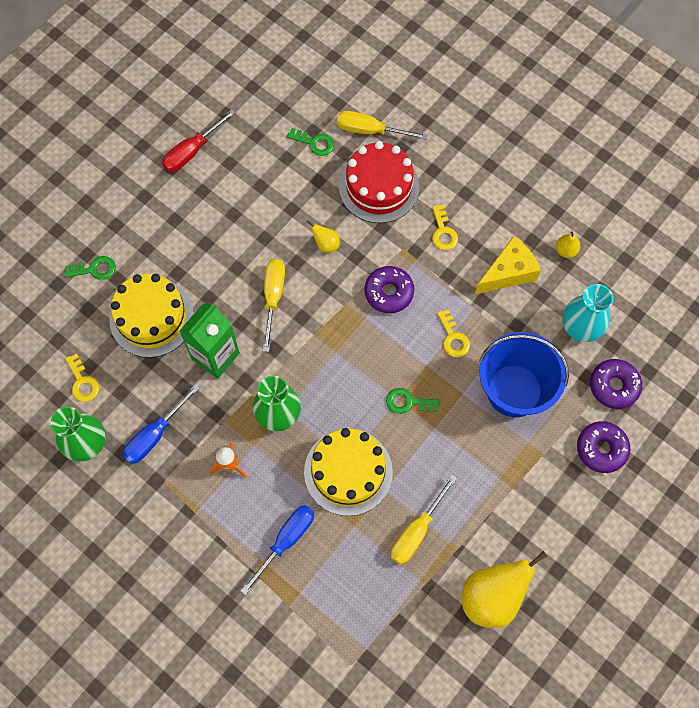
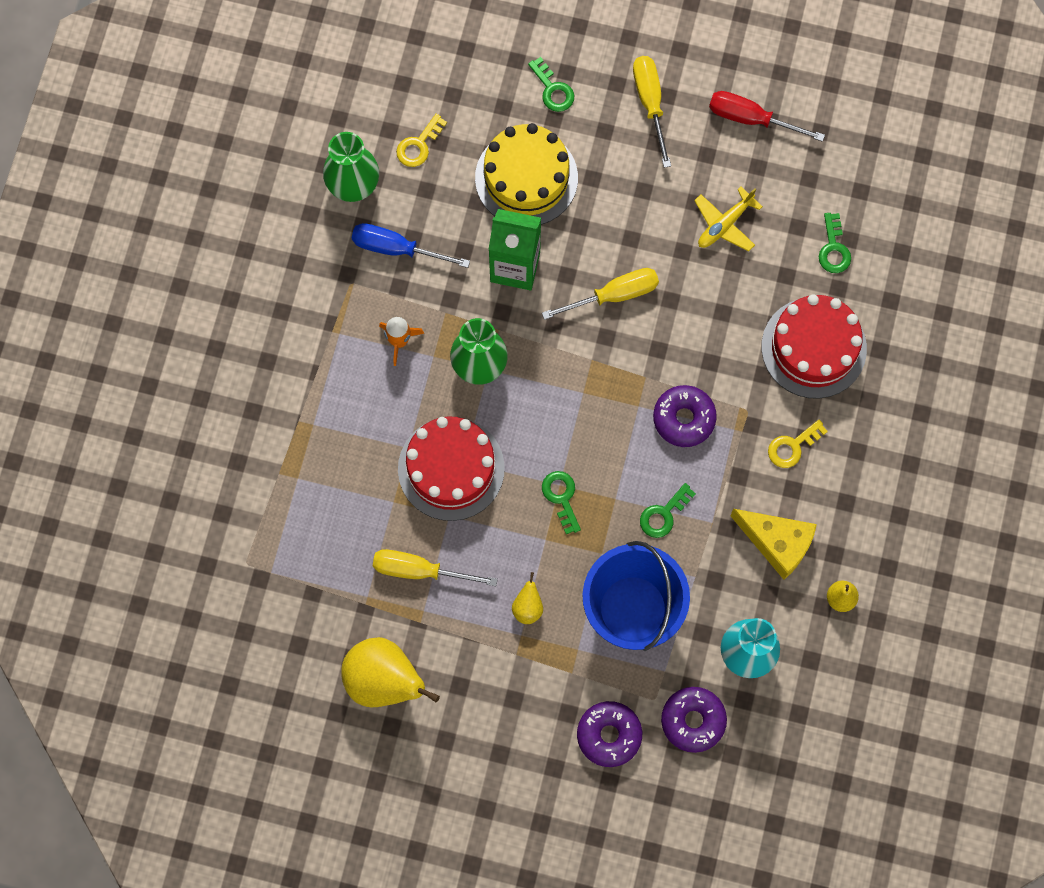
camera: 65 degrees right, 5 degrees up
(260, 202) = (724, 224): none -> yellow plane
(286, 541) = (345, 438): blue screwdriver -> none
(326, 244) = (709, 322): yellow pear -> yellow pear (528, 607)
(348, 472) = (451, 468): yellow cake -> red cake
(370, 130) = (884, 304): yellow screwdriver -> yellow screwdriver (650, 103)
(453, 338) = (663, 514): yellow key -> green key

